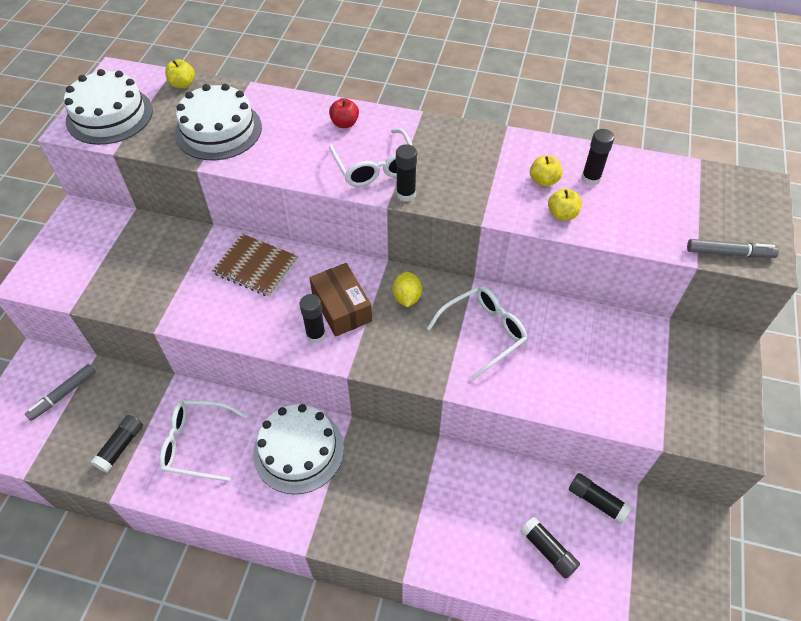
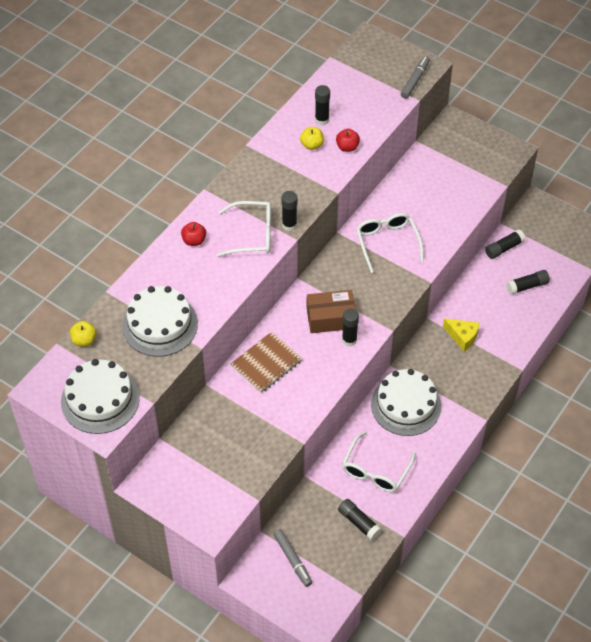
camera: 70 degrees left, 0 degrees up
(407, 298) = (338, 276): yellow lemon -> none
(426, 488) = (462, 337): none -> yellow cheese
(562, 214) = (347, 147): yellow apple -> red apple

